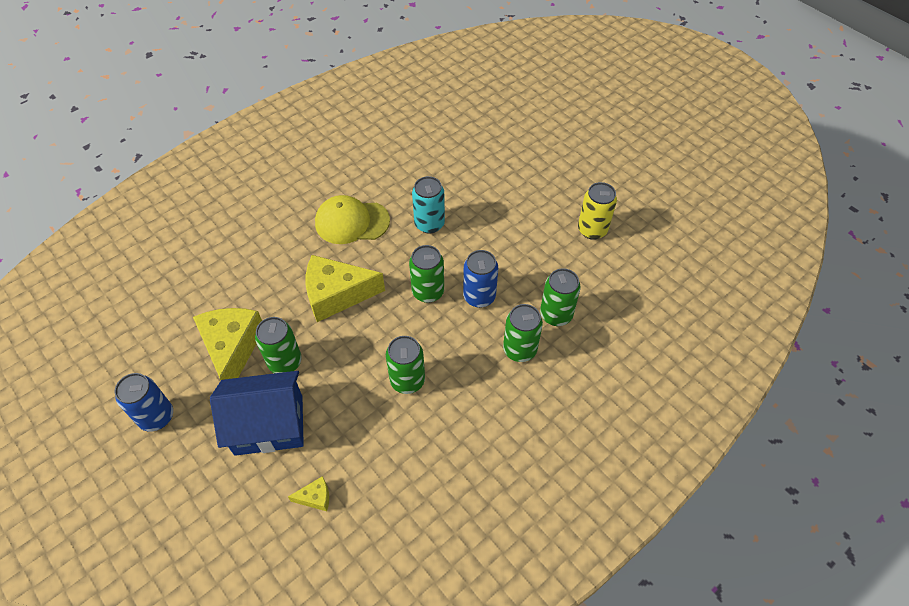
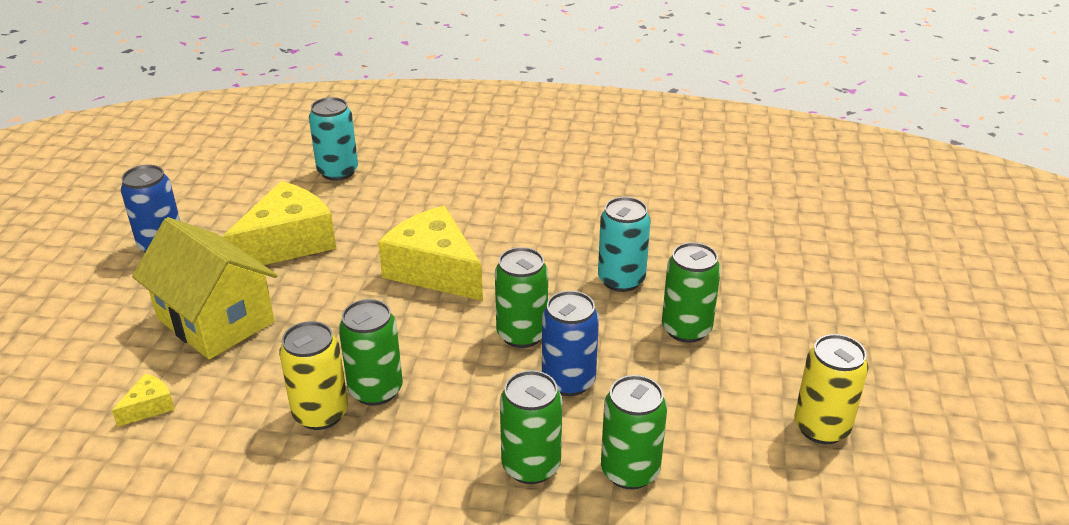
camera: 50 degrees right, 20 degrees down
(185, 281) = (338, 172): none -> turquoise can
(269, 425) = (215, 320): blue house -> yellow house
(285, 362) = (306, 286): green can -> green can (686, 329)
(315, 497) = (149, 407): yellow cheese -> yellow cheese turned 90 degrees counterclockwise
(352, 222) = (545, 225): yellow cap -> none
(401, 416) = (320, 414): none -> yellow can

